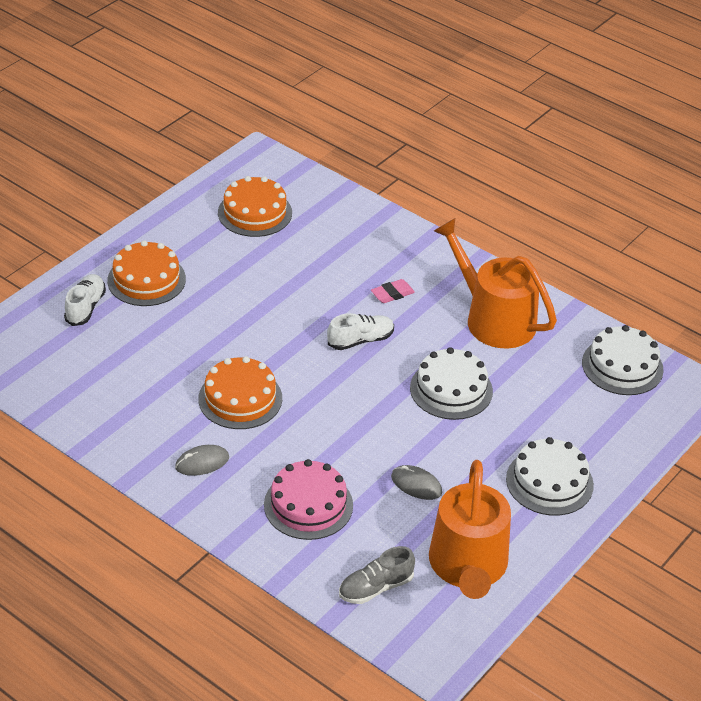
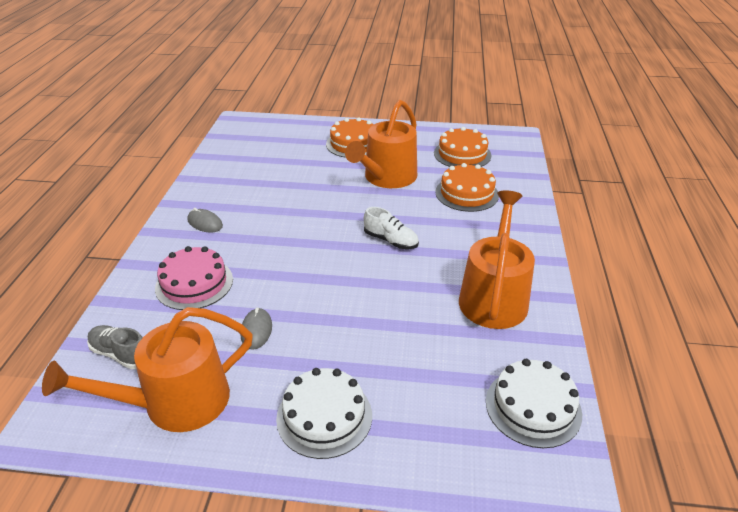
camera: 60 degrees right, 5 degrees down
(85, 307) = (307, 136): white shoe -> none
(240, 398) = (279, 214): orange cake -> orange cake (466, 193)
(246, 289) = (387, 178): none -> orange watering can
(392, 294) = (457, 236): pink eraser -> none
(451, 389) = (384, 306): white cake -> none

